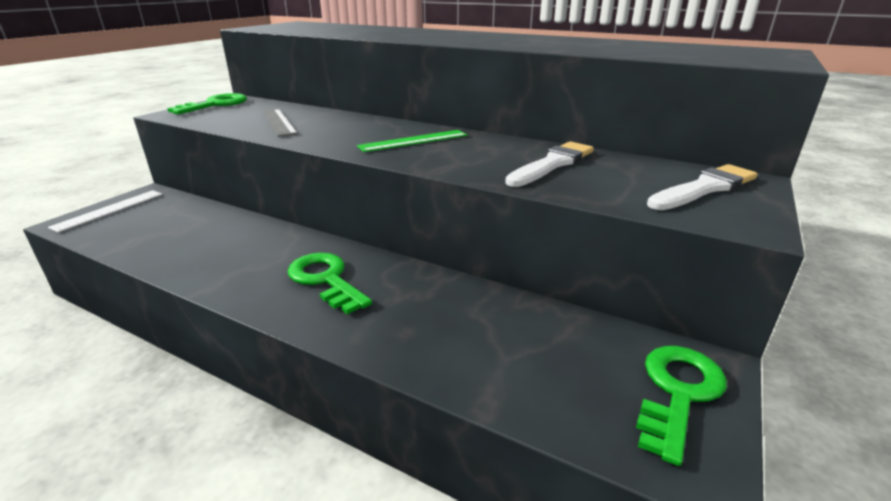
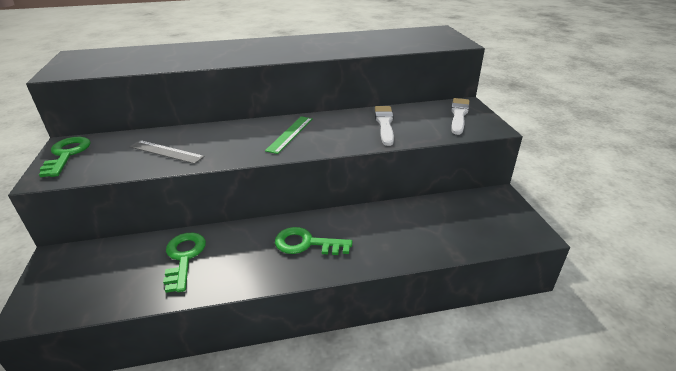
camera: 40 degrees left, 5 degrees up
(109, 210) = (47, 285): white ruler -> none
(678, 392) = (504, 211): green key -> green key (184, 257)

